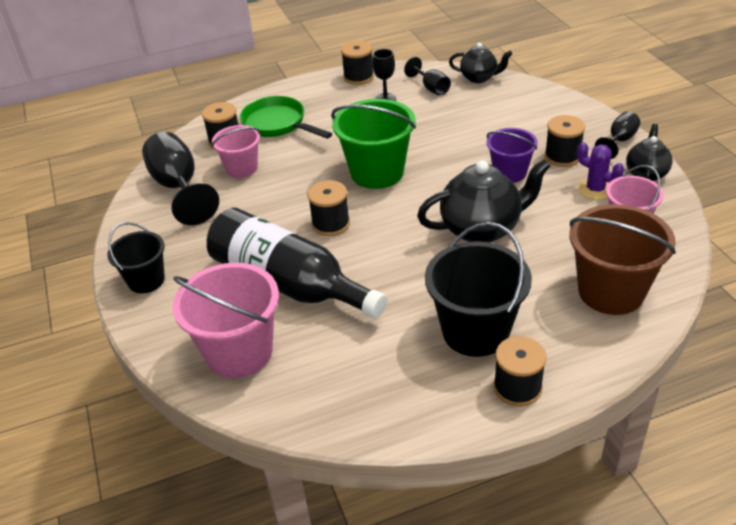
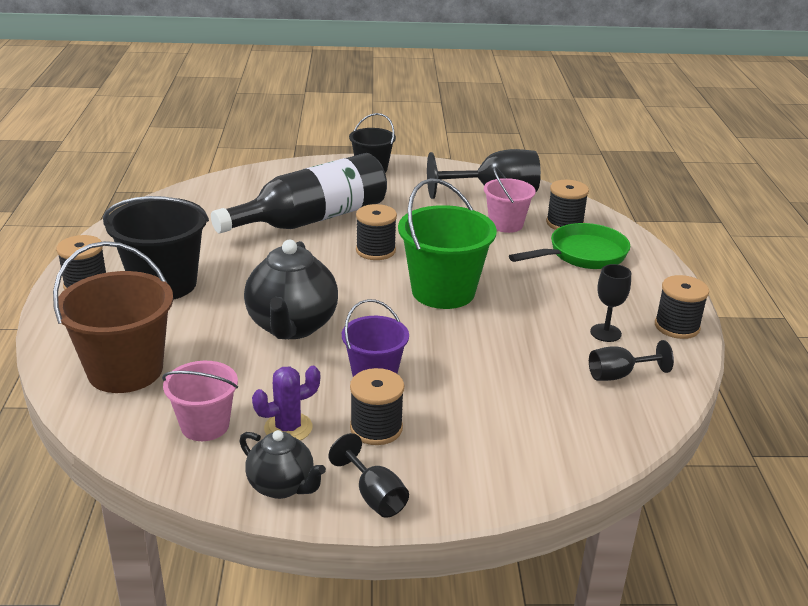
camera: 105 degrees right, 10 degrees down
(239, 352) = (255, 190): pink bucket -> none
(479, 78) = (631, 426): black teapot -> none

